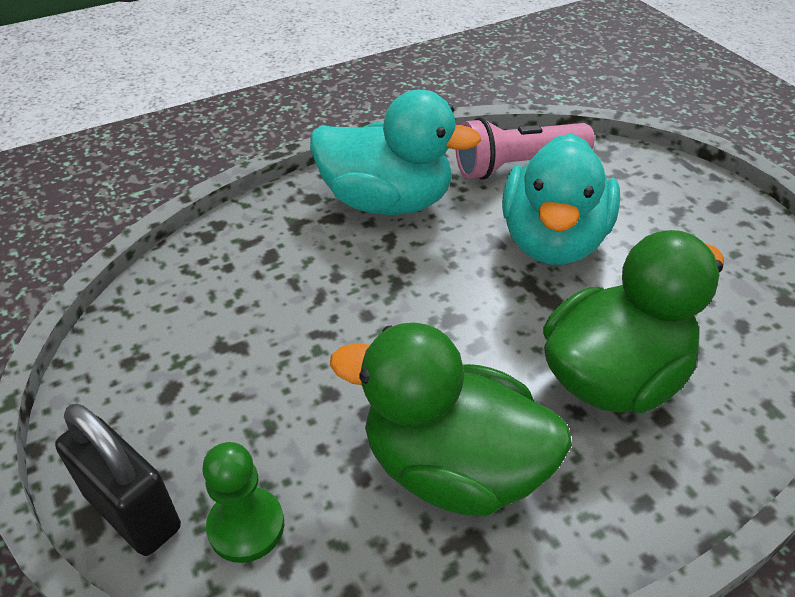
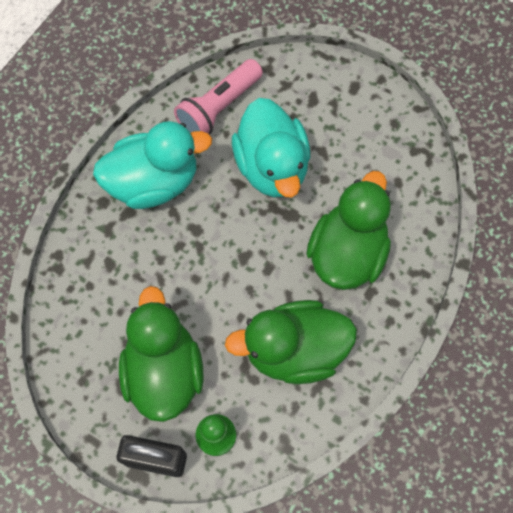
camera: 30 degrees left, 25 degrees up
(240, 401) = (164, 371): none -> green duck

